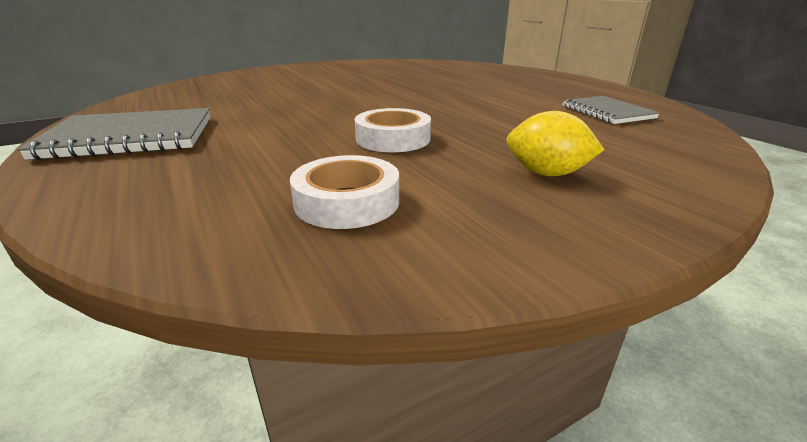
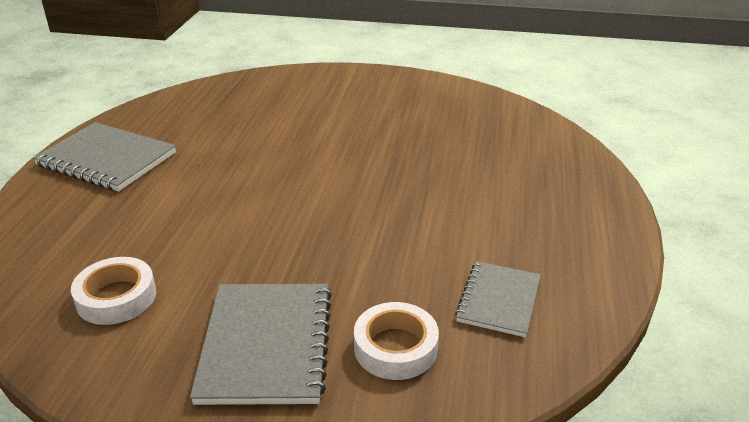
camera: 40 degrees right, 5 degrees up
(393, 139) = (244, 243): white tape -> white tape (395, 347)
(546, 173) = (266, 345): yellow lemon -> grey notebook

